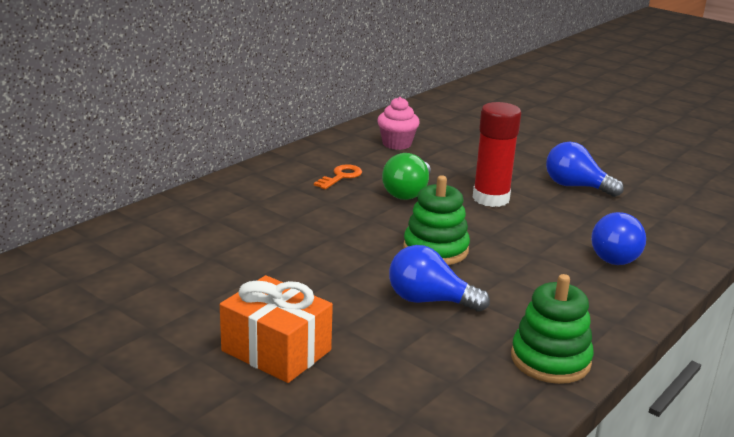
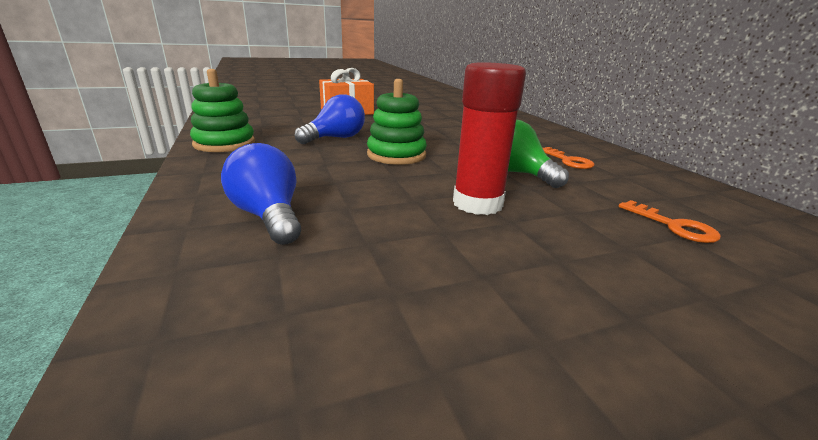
camera: 120 degrees right, 0 degrees up
(397, 144) = (680, 204): pink cupcake -> none
(438, 148) = (673, 226): none -> orange key
(576, 186) = (479, 283): blue light bulb -> none

